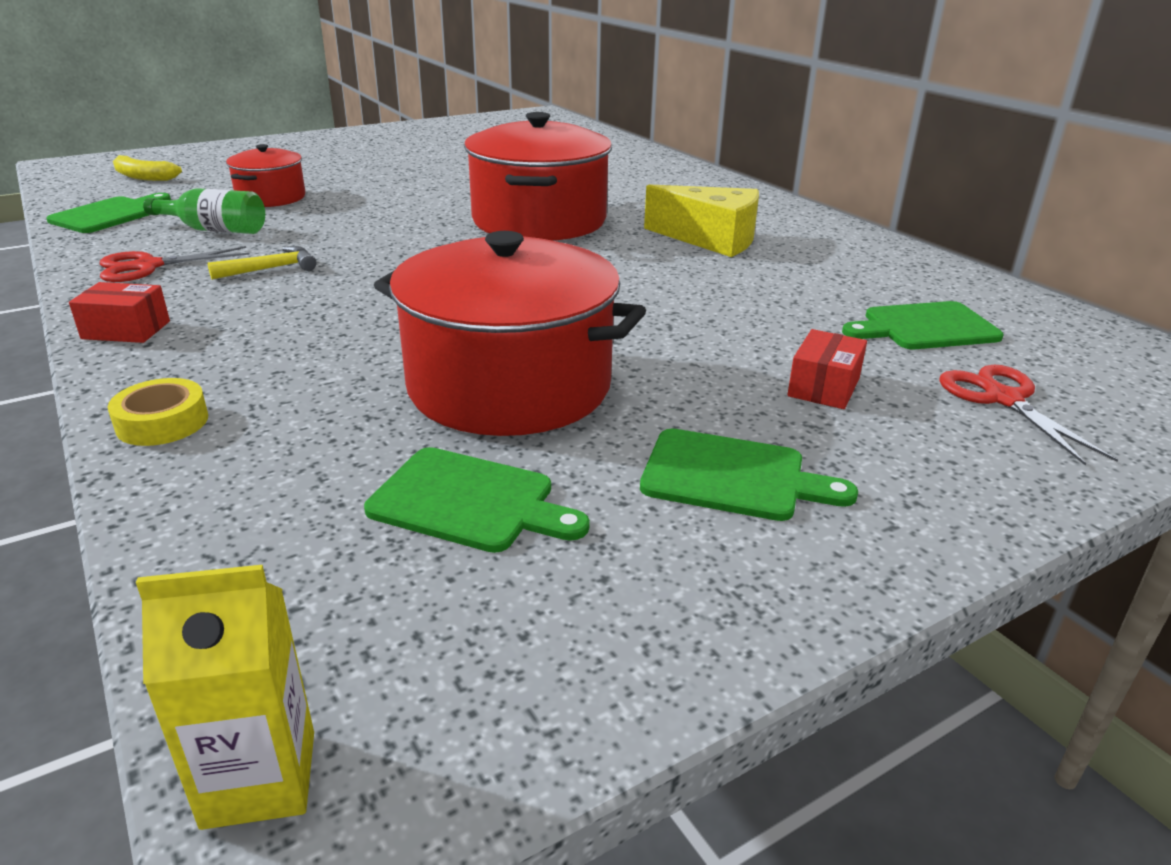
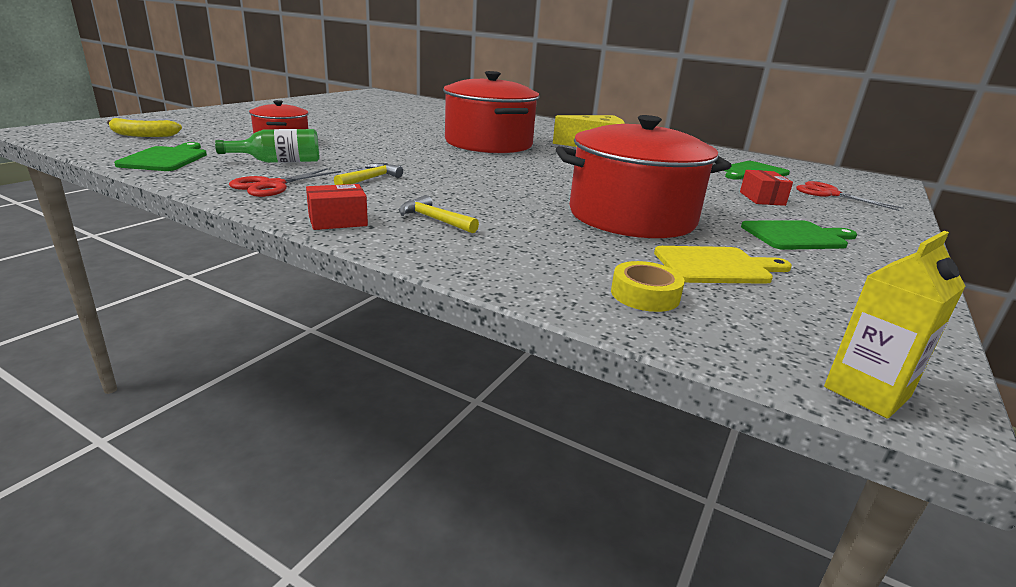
camera: 30 degrees left, 5 degrees down
(162, 422) = (476, 263): yellow tape -> yellow tape (645, 295)
(233, 345) = (434, 219): none -> yellow hammer
(469, 502) = (716, 266): green cutting board -> yellow cutting board

